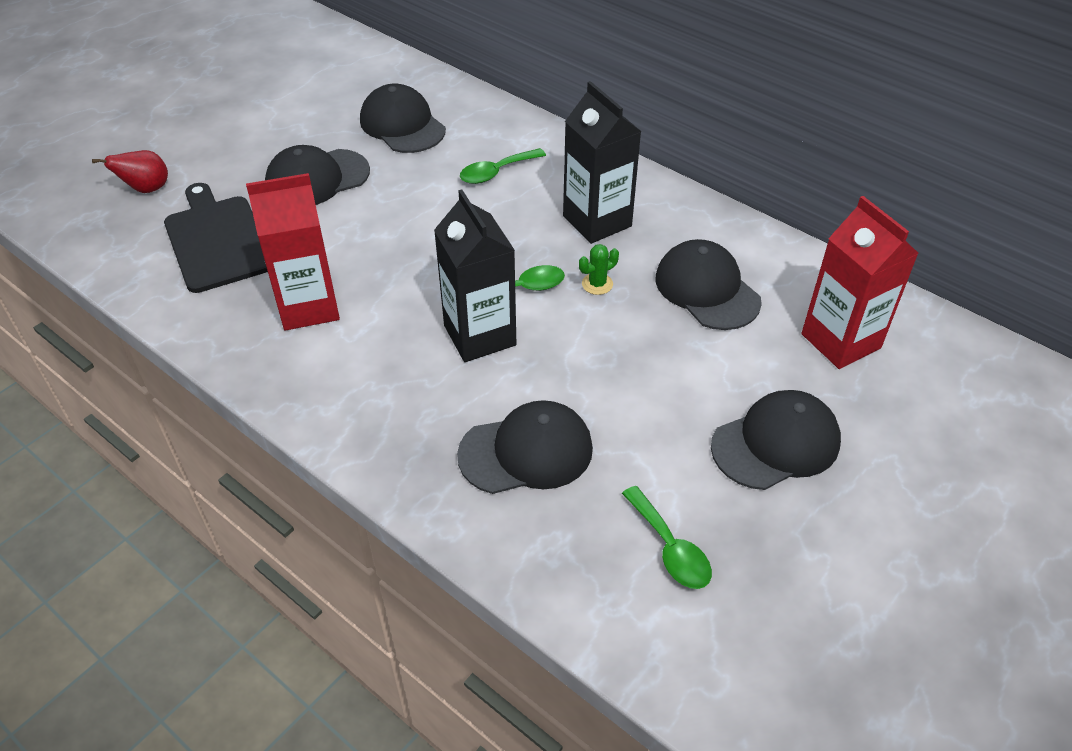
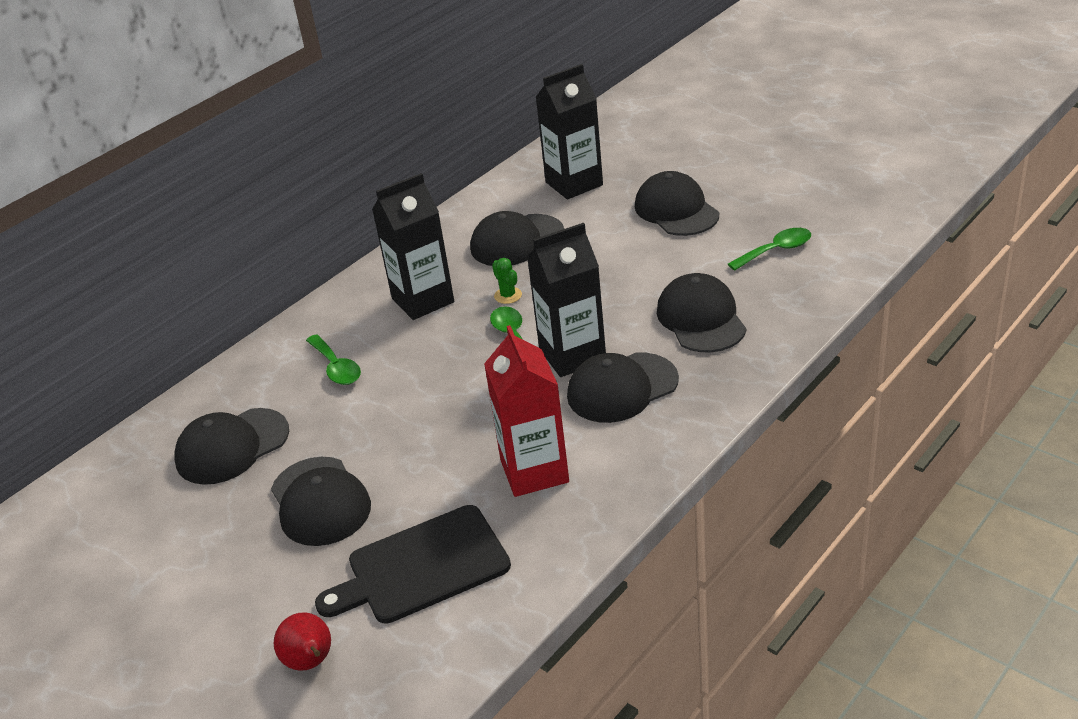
camera: 85 degrees left, 10 degrees down
(414, 374) = (622, 388): none -> black cap
(840, 341) = (574, 184): red carton -> black carton

